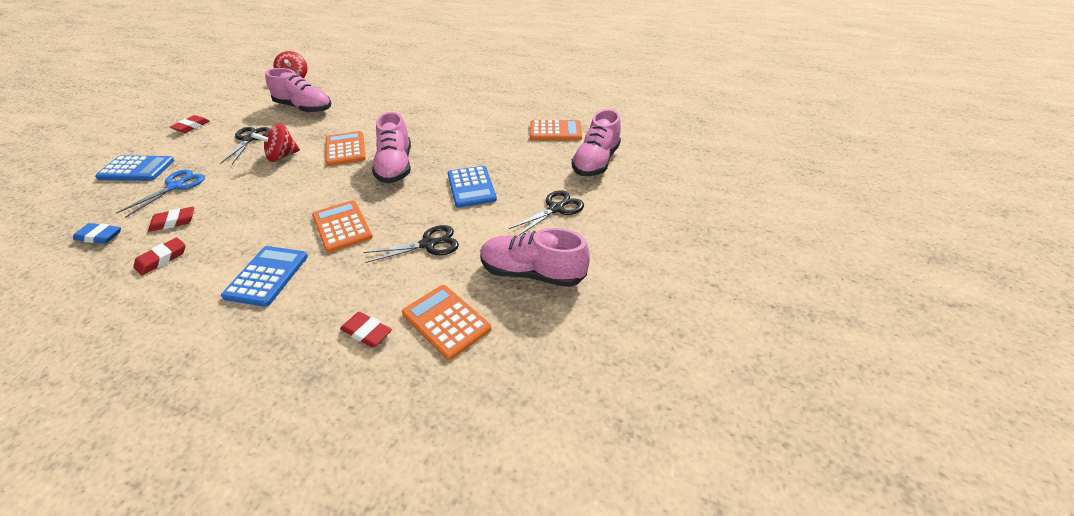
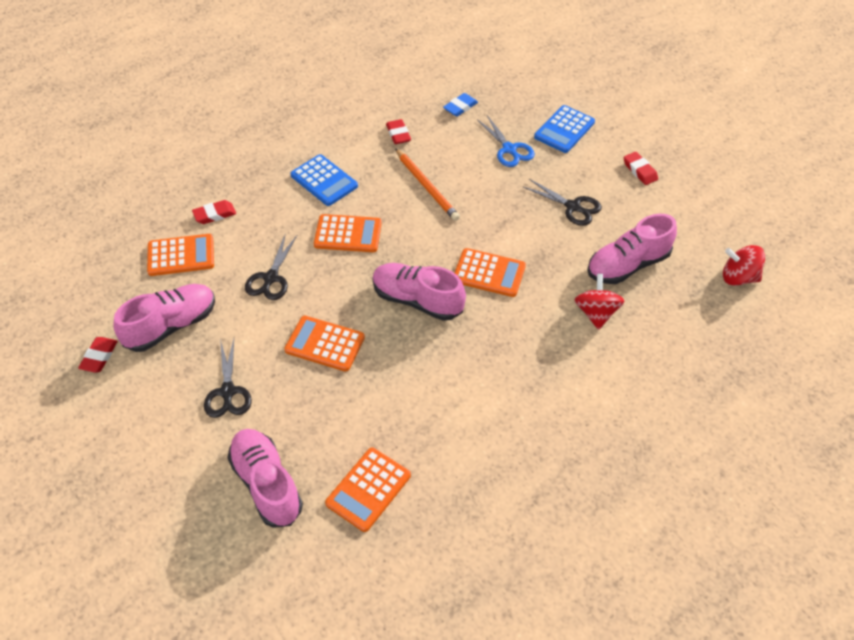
camera: 125 degrees right, 10 degrees up
(173, 222) = (447, 143): red eraser -> red eraser (99, 357)
(250, 210) = (426, 186): none -> orange pencil
(282, 156) = (512, 223): red spinning top -> red spinning top (596, 313)
(471, 187) = (325, 344): blue calculator -> orange calculator

